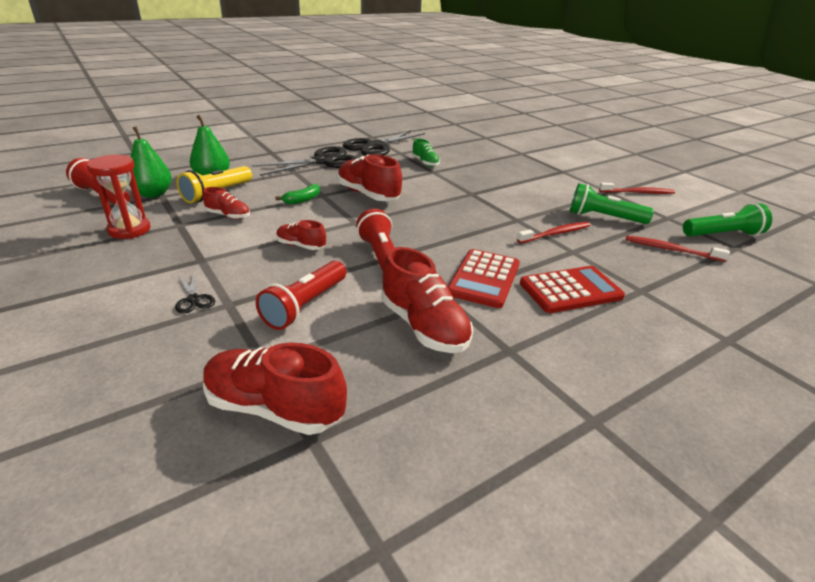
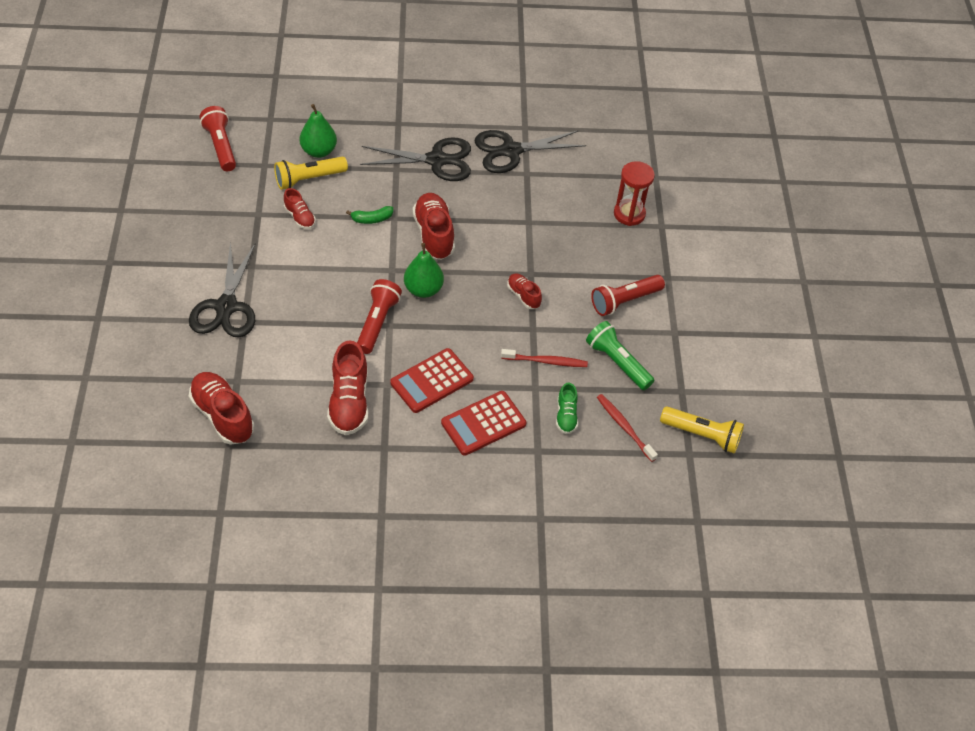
camera: 30 degrees right, 20 degrees up
(129, 230) = (221, 206): red hourglass -> red hourglass (629, 214)
(153, 194) = (259, 159): green pear -> green pear (423, 289)
(194, 299) = (226, 307): black scissors -> black scissors, size x2.39
(301, 246) = (329, 281): red shoe -> red shoe (523, 296)
(305, 305) = (290, 346): red flashlight -> red flashlight (624, 301)
(425, 163) = (535, 203): green shoe -> green shoe (566, 416)
(570, 290) = (483, 423): red calculator -> red calculator turned 135 degrees clockwise
(638, 193) = (703, 345): red toothbrush -> none
(722, 235) = (702, 435): green flashlight -> yellow flashlight

